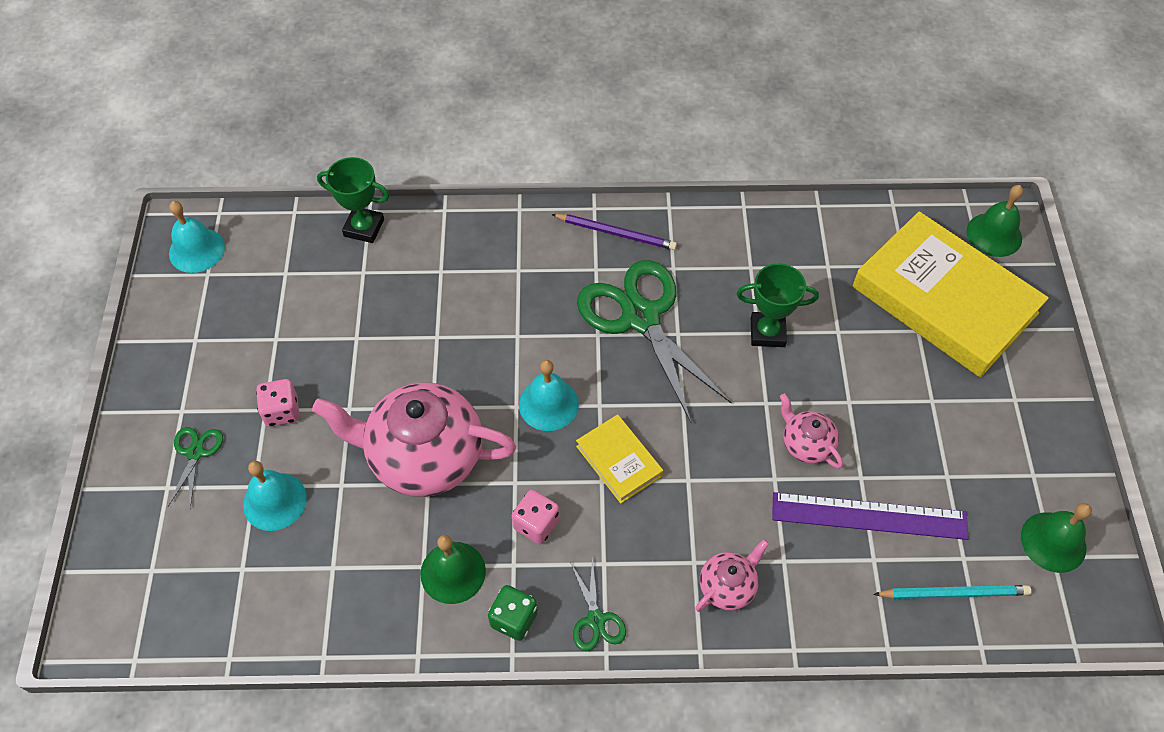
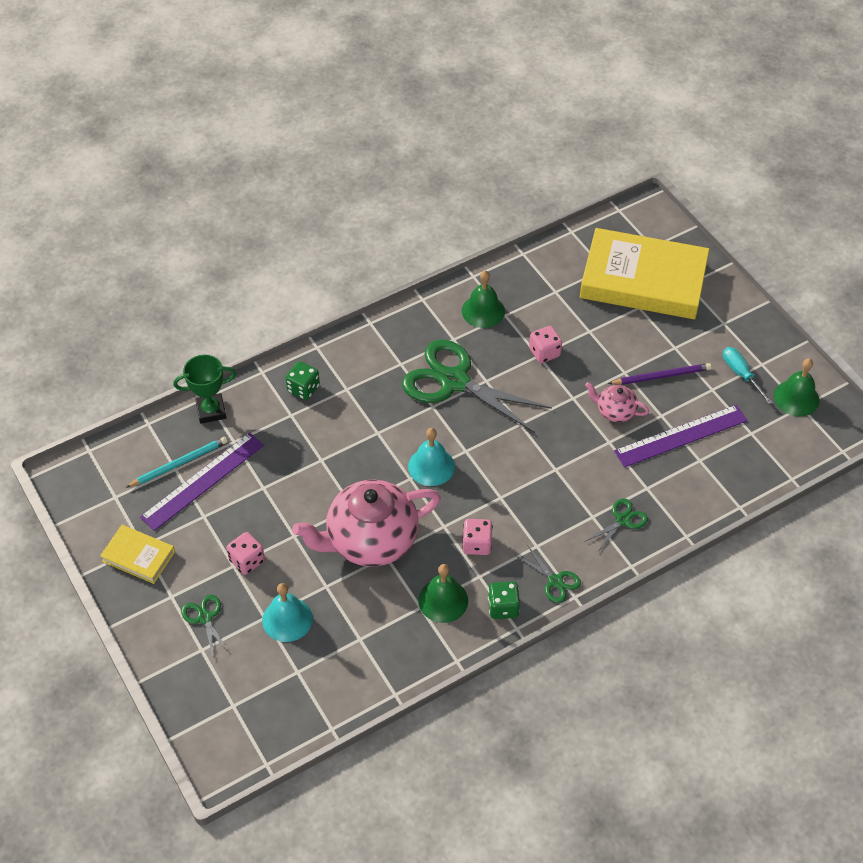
camera: 30 degrees left, 5 degrees down
(196, 250) = (93, 484): turquoise bell -> none
(302, 299) = (203, 481): none -> purple ruler
(473, 248) = (303, 389): none -> green dice
(616, 233) = (398, 333): purple pencil -> purple pencil (661, 376)
(619, 461) = (503, 479): yellow book -> yellow book (138, 556)
(728, 586) = (623, 520): pink teapot -> green scissors
(767, 332) = (544, 352): green trophy -> pink dice
(954, 593) = (758, 456): turquoise pencil -> turquoise pencil (179, 463)
(994, 234) = (648, 223): green bell -> green bell (483, 311)
(997, 475) = (741, 374): none -> turquoise screwdriver

